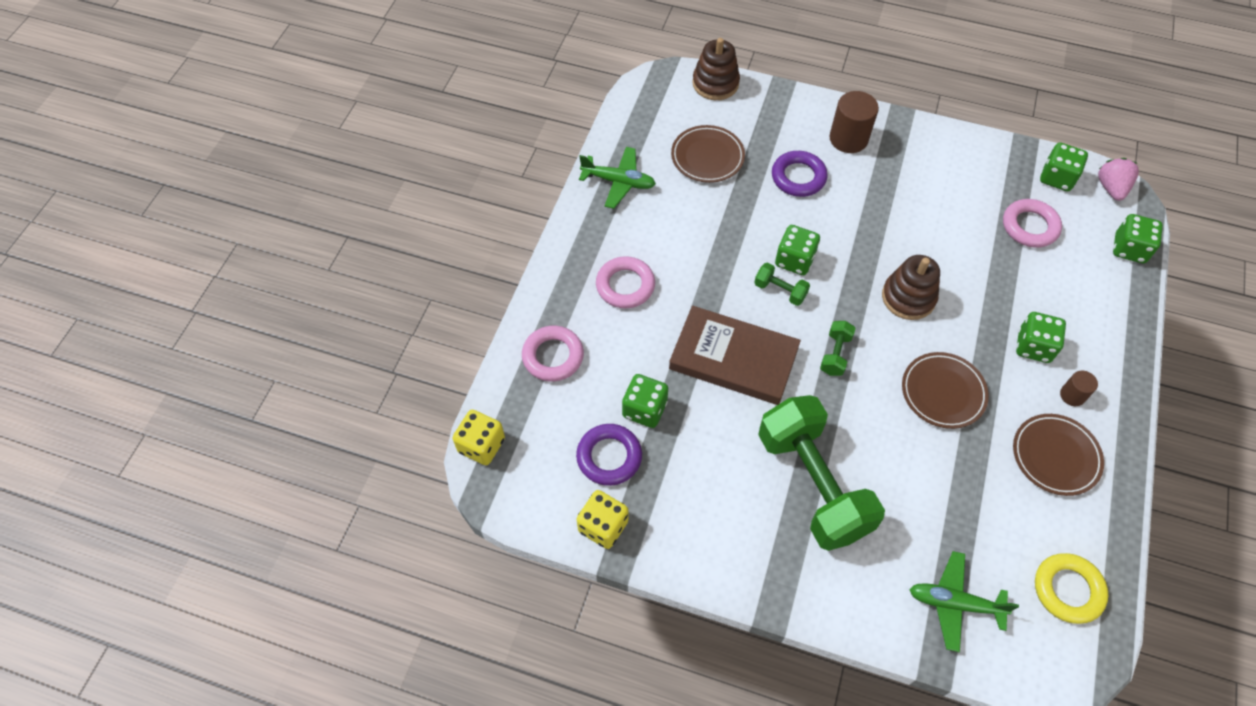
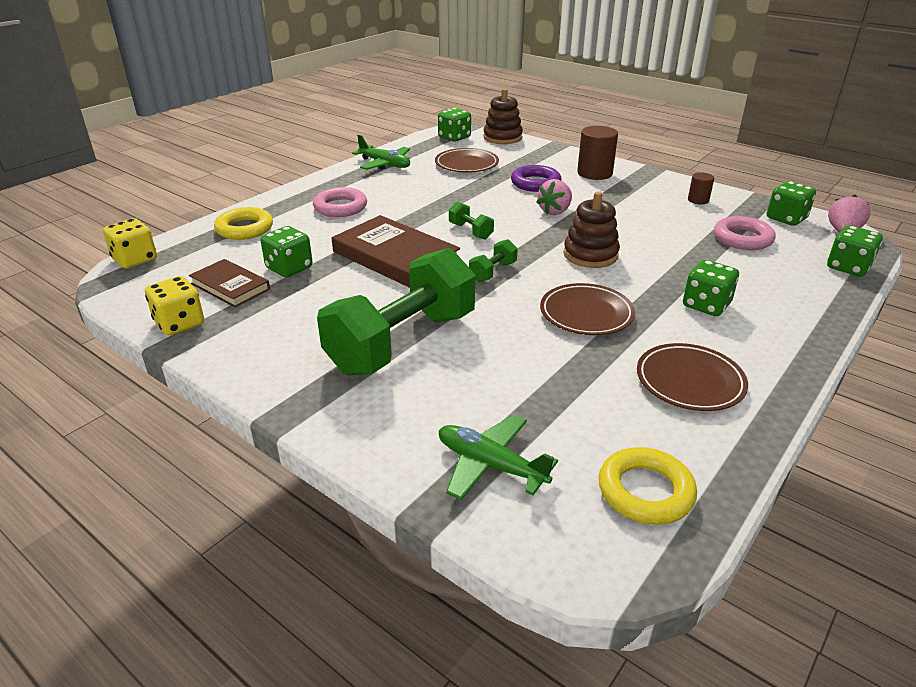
camera: 20 degrees right, 25 degrees down
(553, 356) = (244, 229): pink ring -> yellow ring
(609, 457) = (230, 286): purple ring -> brown book
(794, 260) = (497, 219): green dice -> green dice (454, 137)
(812, 484) = (402, 342): green dumbbell -> green dumbbell turned 45 degrees clockwise
(842, 228) = (555, 211): none -> pink strawberry
(1072, 395) = (734, 344): brown cylinder -> brown cylinder (698, 200)

